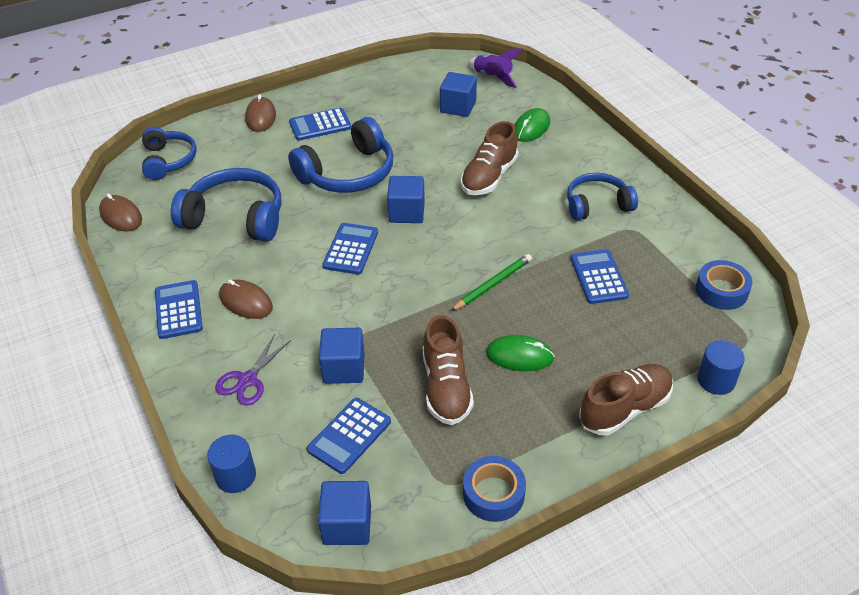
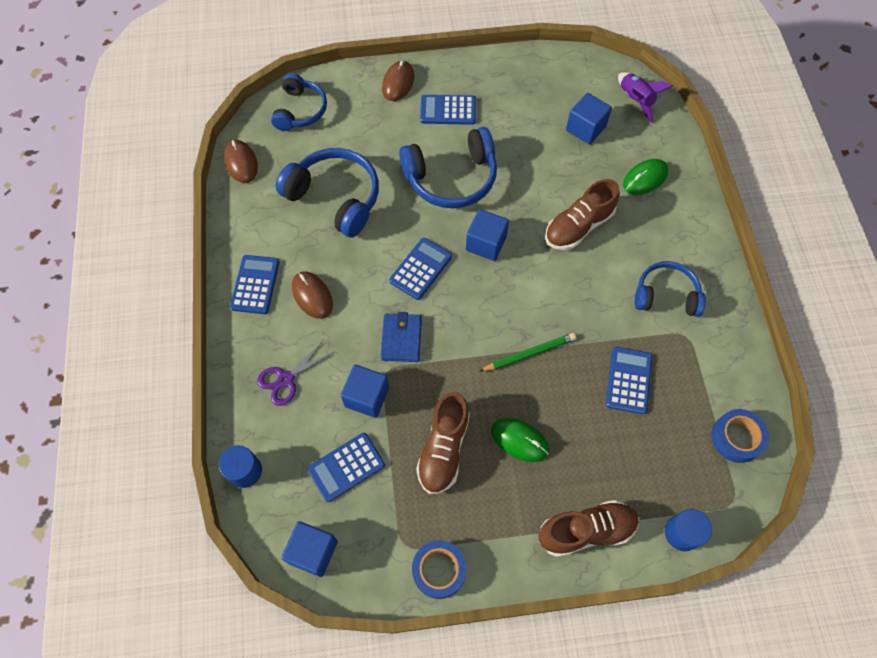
camera: 20 degrees right, 20 degrees up
(357, 310) = (401, 339): none -> blue wallet

